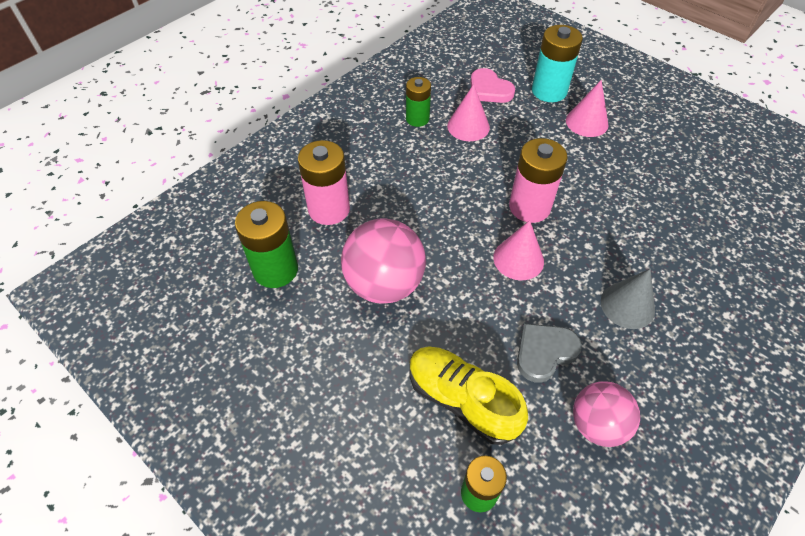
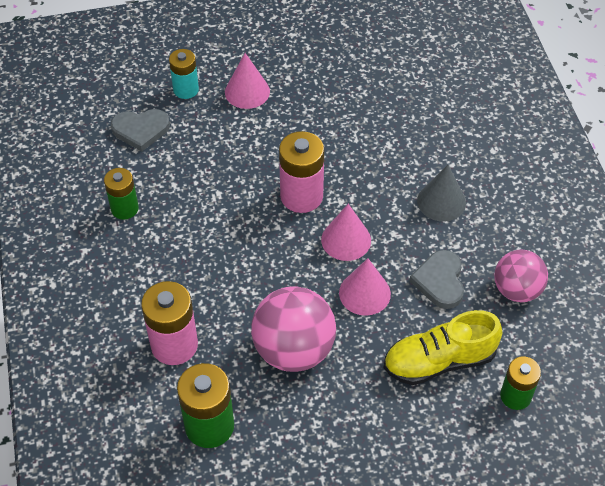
camera: 55 degrees left, 0 degrees up
(468, 126) = (172, 177): pink cone -> pink cone (364, 293)
(489, 89) = (141, 130): pink heart -> grey heart
(549, 91) = (186, 89): turquoise battery -> turquoise battery, size x0.64

